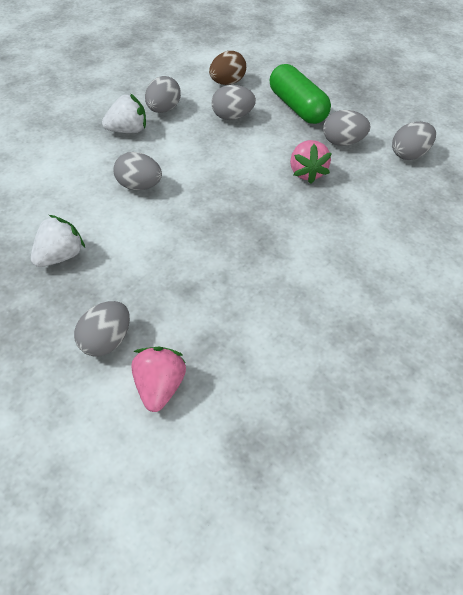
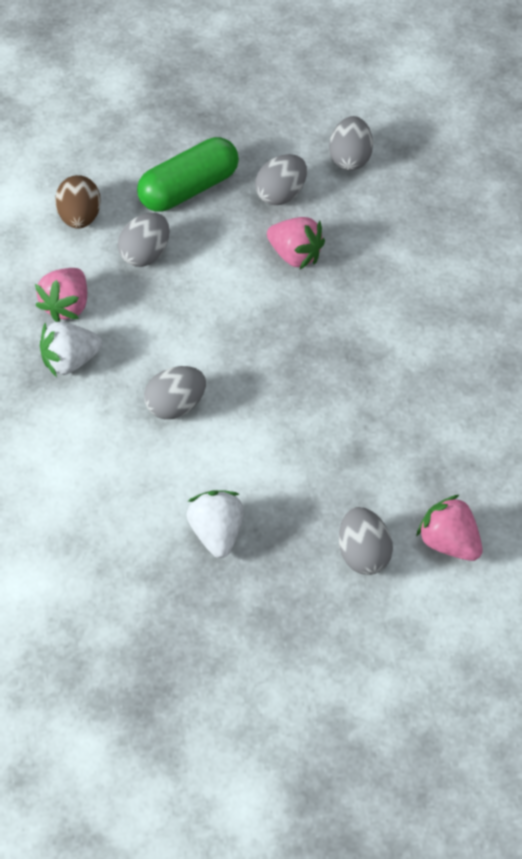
camera: 50 degrees left, 5 degrees up
(128, 130) = (70, 361): white strawberry -> white strawberry turned 135 degrees counterclockwise
(163, 109) = (67, 306): grey egg -> pink strawberry
(297, 107) = (189, 188): green capsule -> green capsule turned 45 degrees counterclockwise

